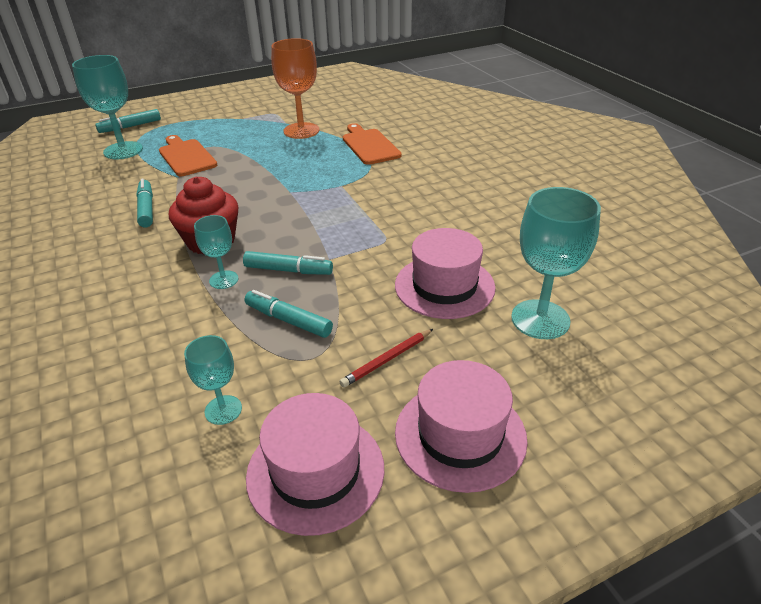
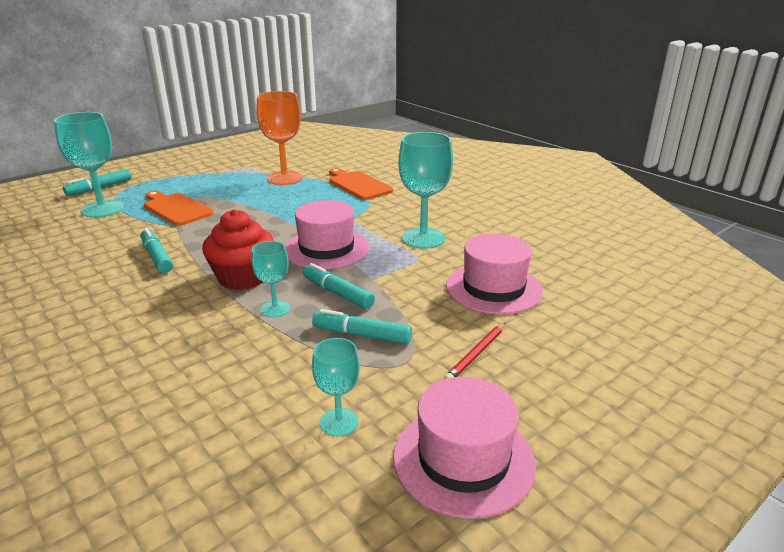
camera: 15 degrees left, 10 degrees down
(288, 270) = (337, 293): turquoise marker -> turquoise marker turned 135 degrees counterclockwise
(460, 435) = (579, 405): pink hat -> pink hat (326, 248)
(540, 319) = (592, 303): turquoise goblet -> turquoise goblet (423, 238)

